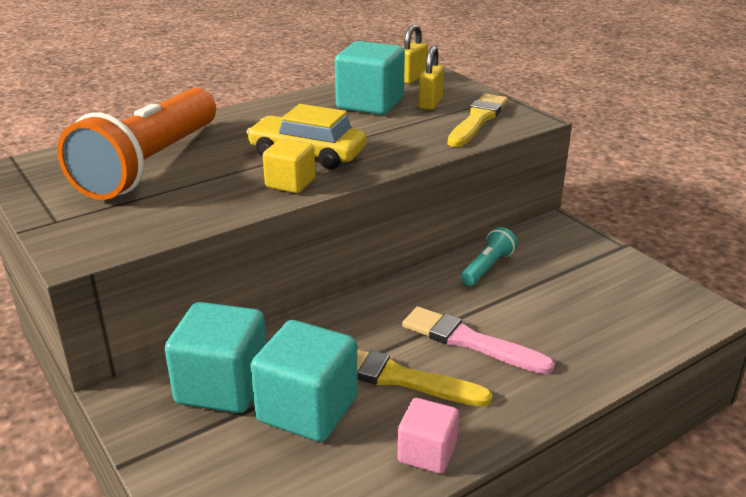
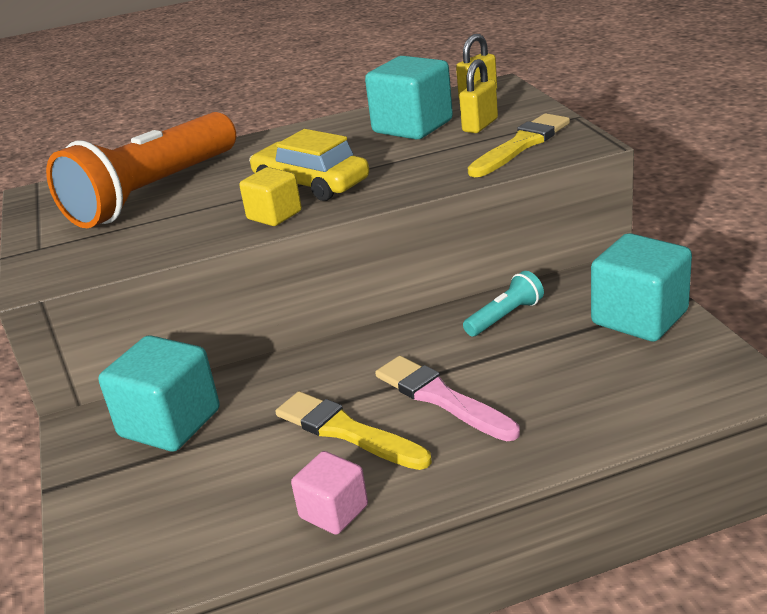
camera: 20 degrees right, 0 degrees up
(307, 409) = (238, 454): turquoise cube -> turquoise cube (639, 317)

